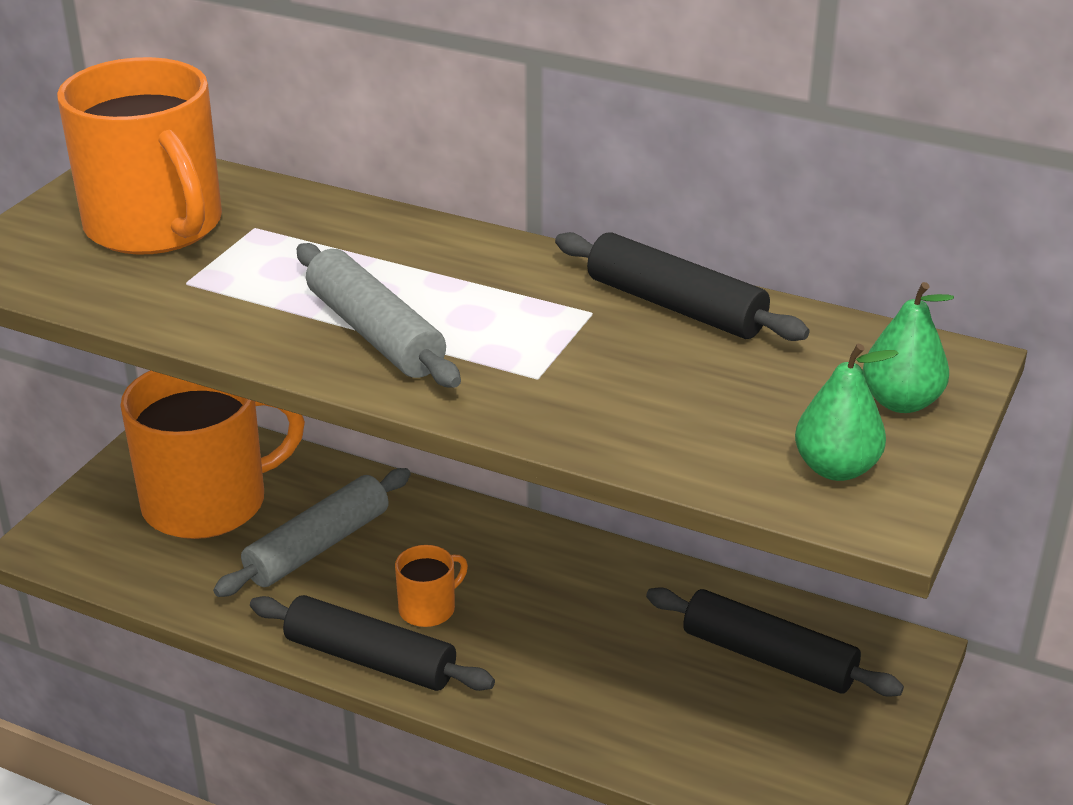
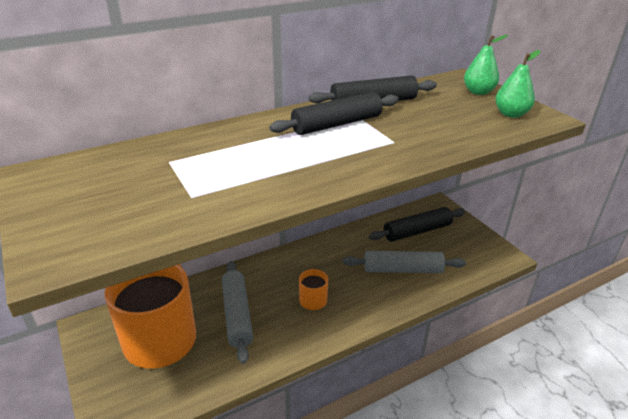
camera: 55 degrees left, 0 degrees up
(155, 226) = (117, 187): orange mug -> none
(370, 659) = (328, 332): black rolling pin -> black rolling pin (336, 124)
(374, 333) = (313, 164): grey rolling pin -> grey rolling pin (402, 270)

